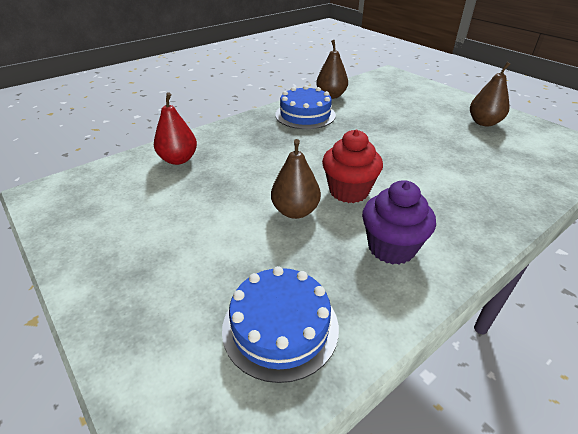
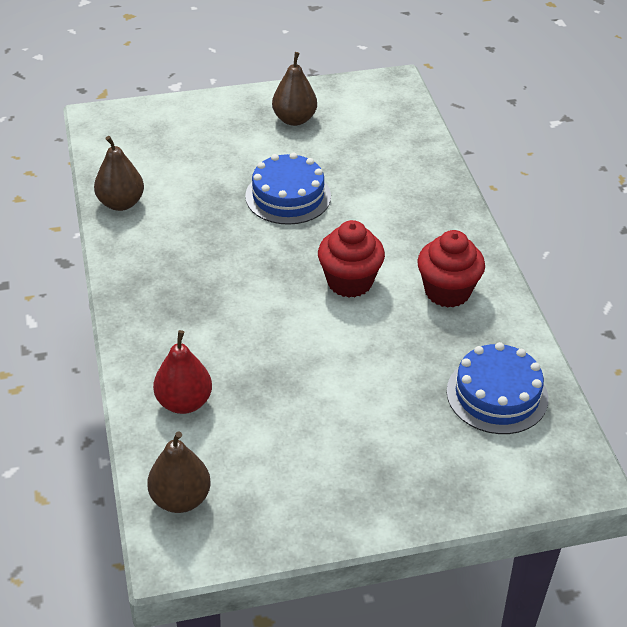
camera: 65 degrees left, 5 degrees up
(295, 211) = (358, 334): brown pear -> brown pear (180, 499)
(305, 115) = (156, 249): blue cake -> blue cake (288, 196)
(391, 247) = (447, 291): purple cupcake -> red cupcake

